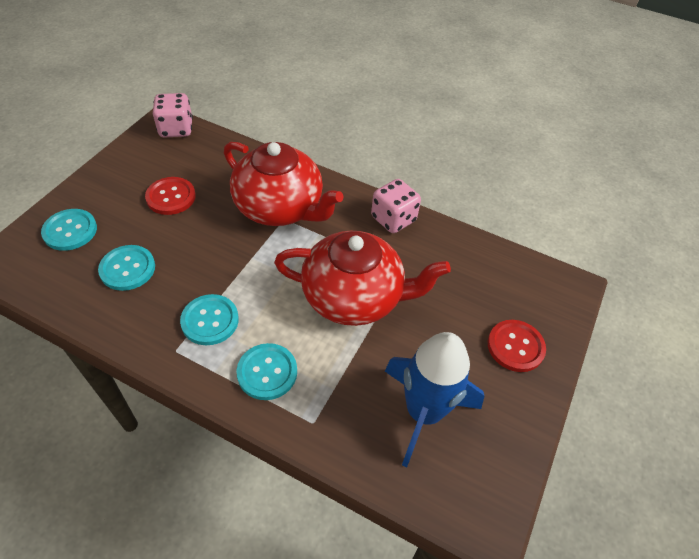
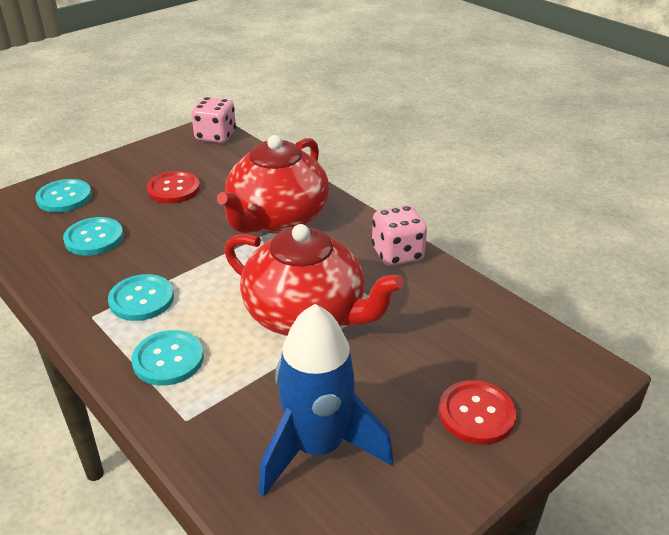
camera: 25 degrees right, 15 degrees down
(280, 207) = (277, 219): red teapot -> red teapot turned 60 degrees clockwise

